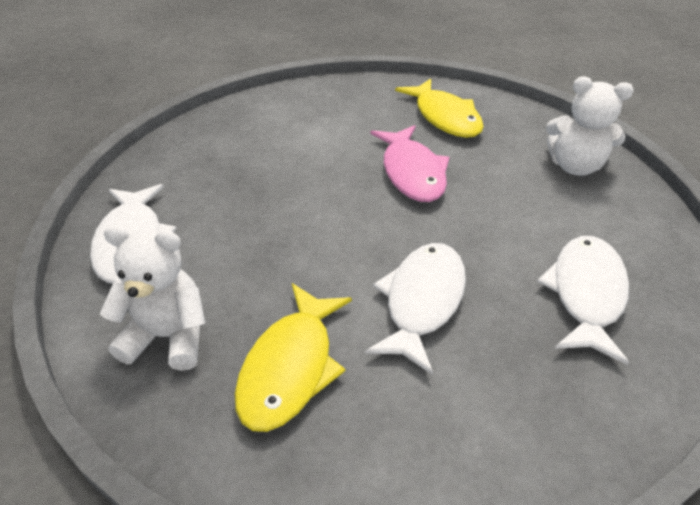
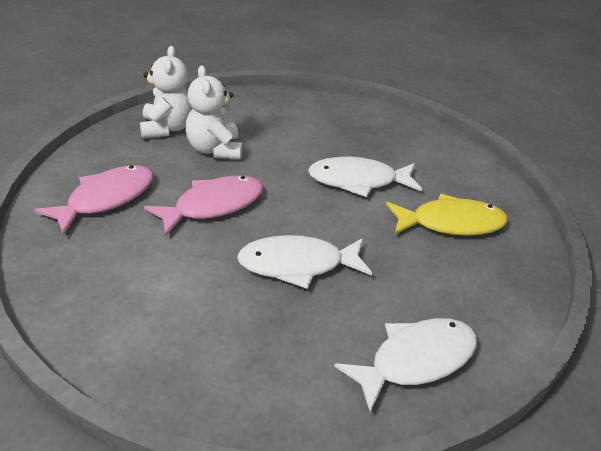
camera: 115 degrees left, 5 degrees down
(168, 336) = (479, 289): white teddy bear -> white teddy bear (215, 150)
(445, 117) = (106, 199): yellow fish -> pink fish
(586, 294) = (307, 124): white fish -> white fish (297, 265)

